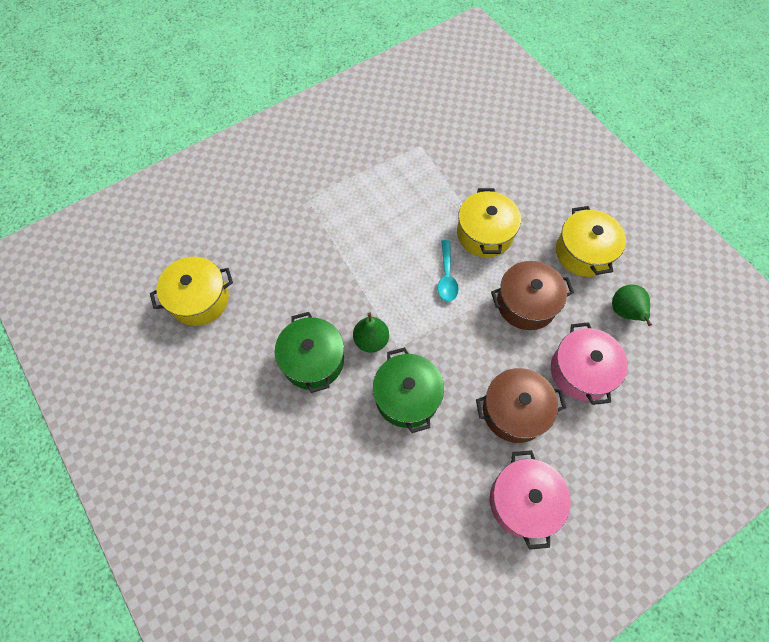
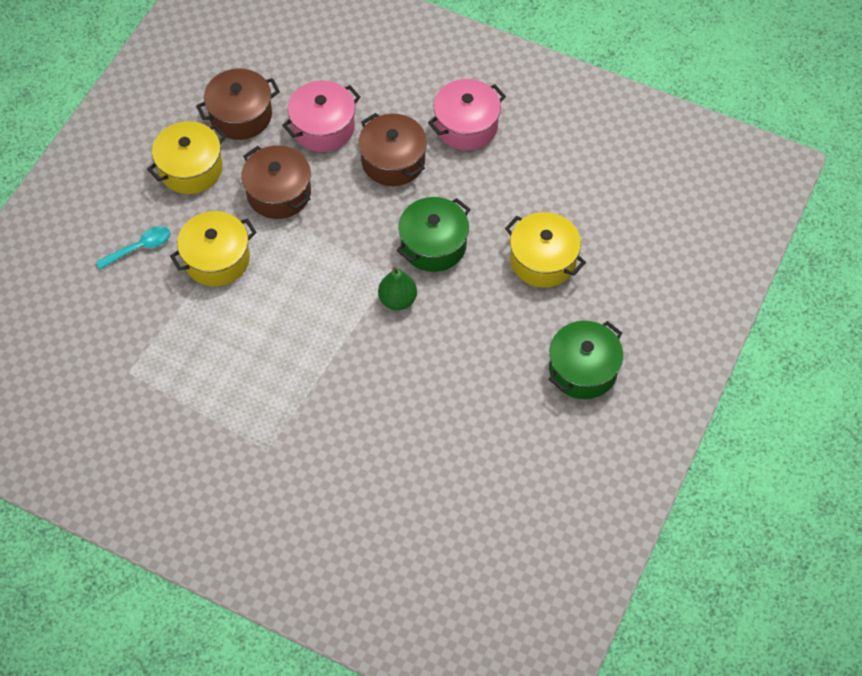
camera: 120 degrees left, 5 degrees down
(199, 299) = (453, 478): yellow pot -> yellow pot (543, 260)
(313, 360) = (449, 337): green pot -> green pot (583, 369)
(446, 276) = (288, 269): turquoise spoon -> turquoise spoon (139, 248)
(625, 312) = (241, 115): green pear -> brown pot

